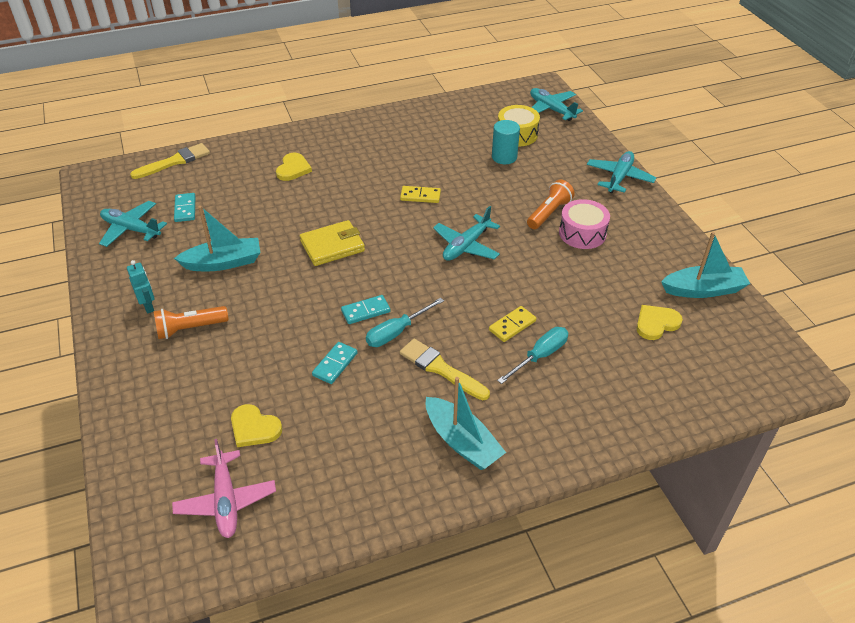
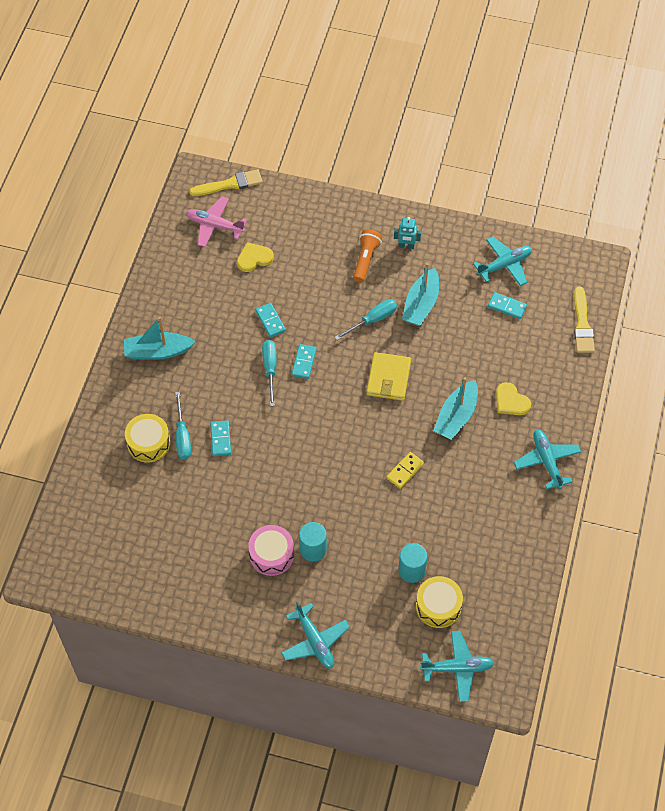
camera: 125 degrees right, 15 degrees up
(270, 287) = (373, 320): none -> turquoise screwdriver
(441, 369) = (219, 374): yellow brush -> yellow brush (229, 184)
(466, 246) = (321, 464): turquoise plane -> turquoise plane (547, 461)
(512, 325) = (220, 439): yellow domino -> turquoise domino
(549, 213) = (313, 549): orange flashlight -> turquoise cylinder
(576, 379) = (148, 443): none -> yellow drum
(656, 323) = (149, 528): yellow heart -> none
(703, 290) = (150, 587): turquoise boat -> turquoise boat (456, 416)

